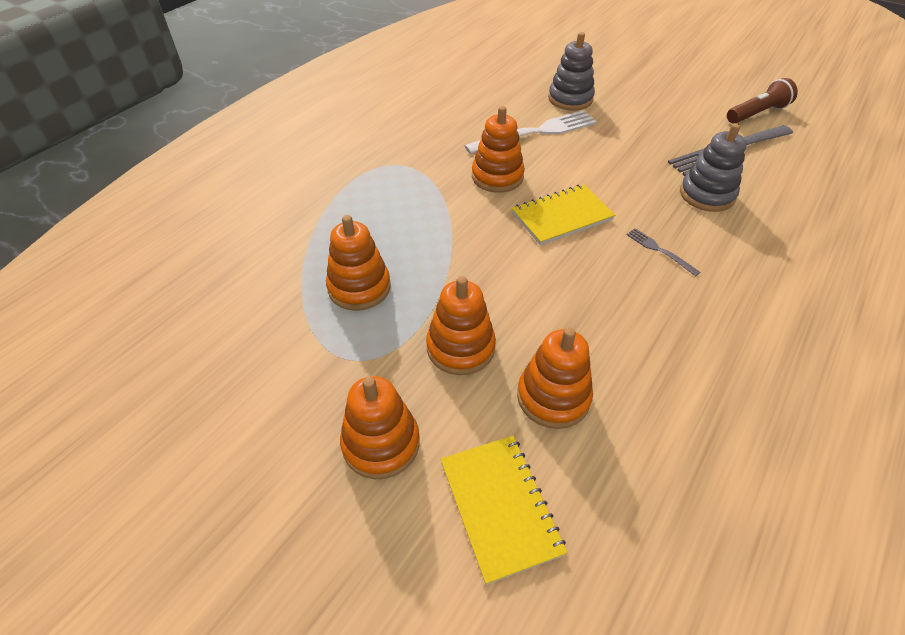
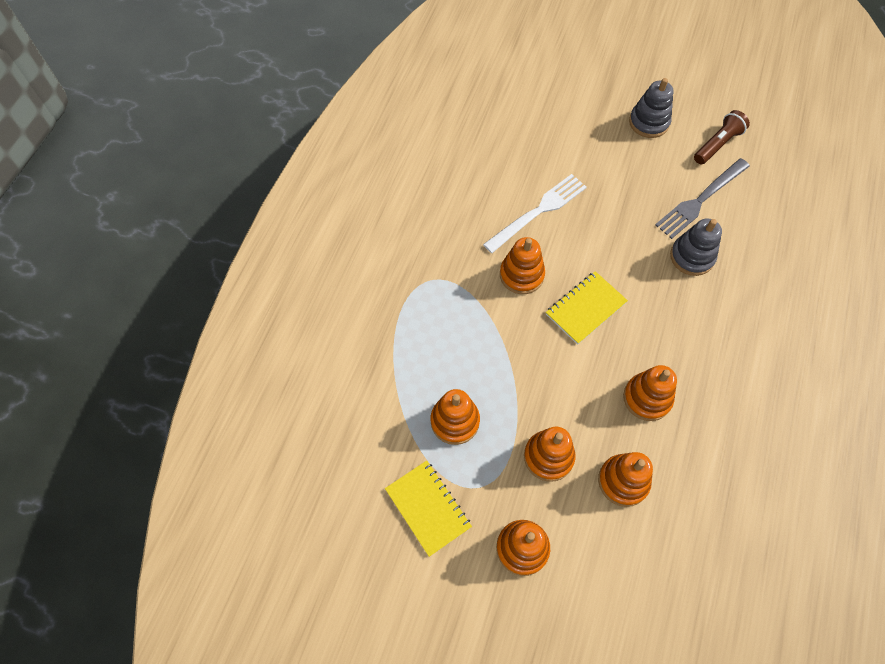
camera: 15 degrees left, 15 degrees up
(500, 507) = (612, 572): yellow notebook -> yellow notebook (428, 508)
(570, 99) = (555, 159): grey stacking toy -> grey stacking toy (649, 122)
(614, 314) = (647, 398): none -> orange stacking toy
(659, 250) = (667, 327): grey fork -> none

